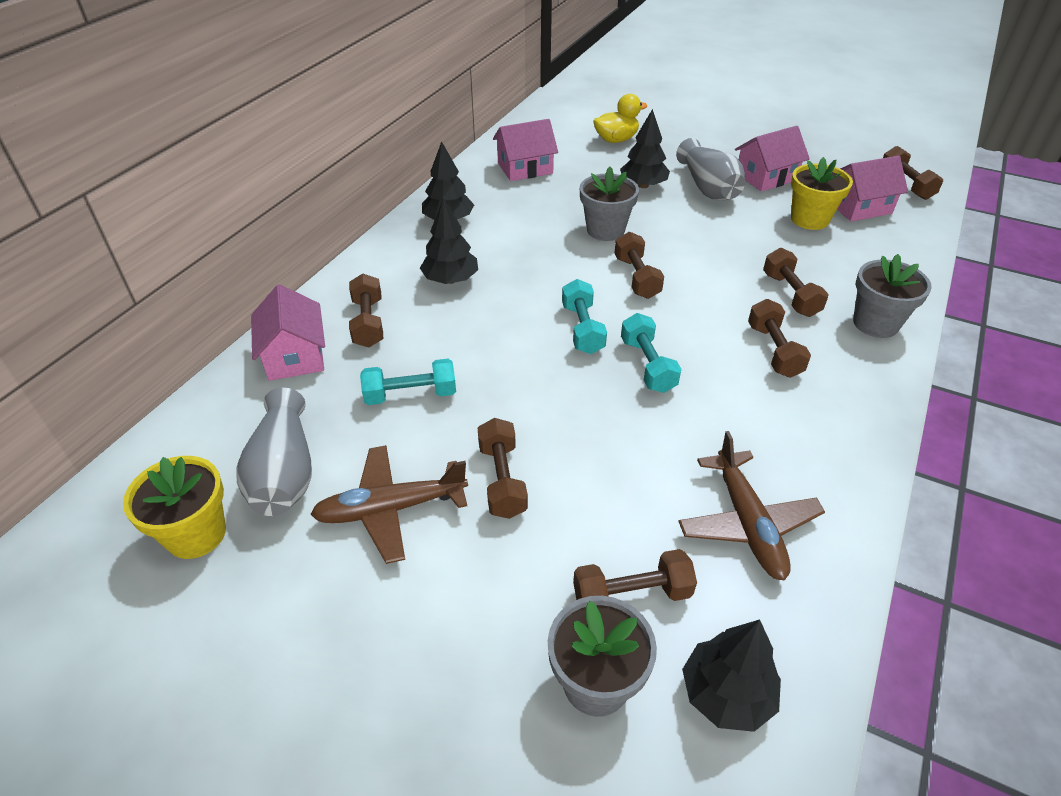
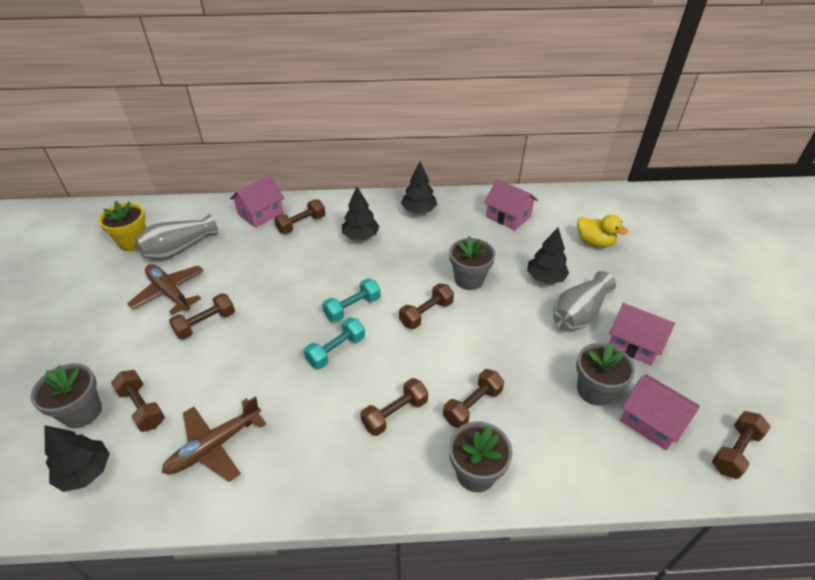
camera: 60 degrees right, 0 degrees up
(411, 395) = (253, 264): turquoise dumbbell -> none
(809, 219) = (594, 390): yellow flower pot -> grey flower pot

